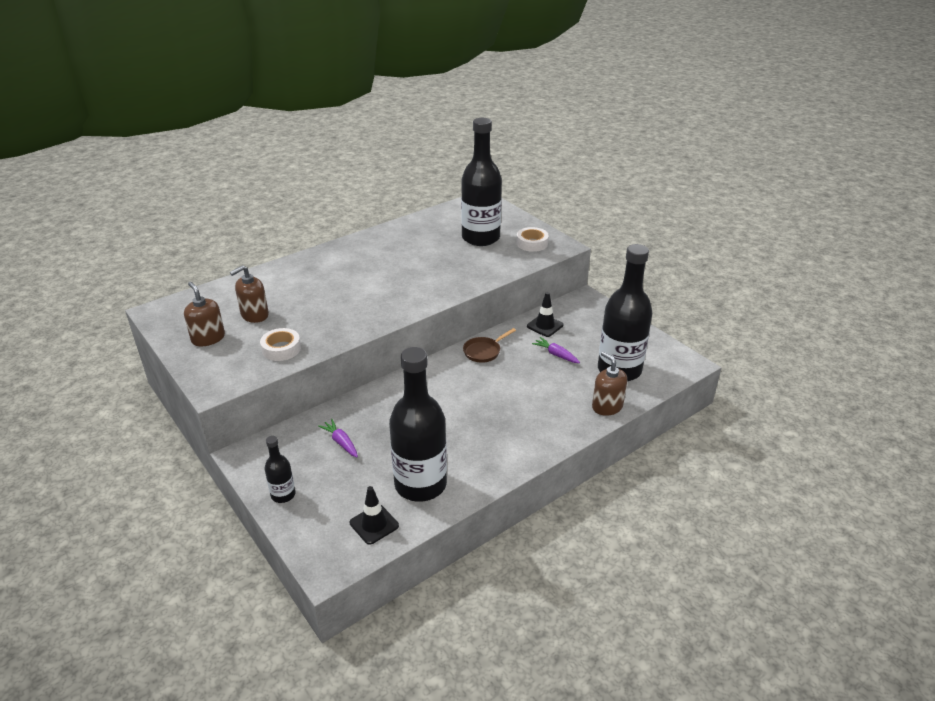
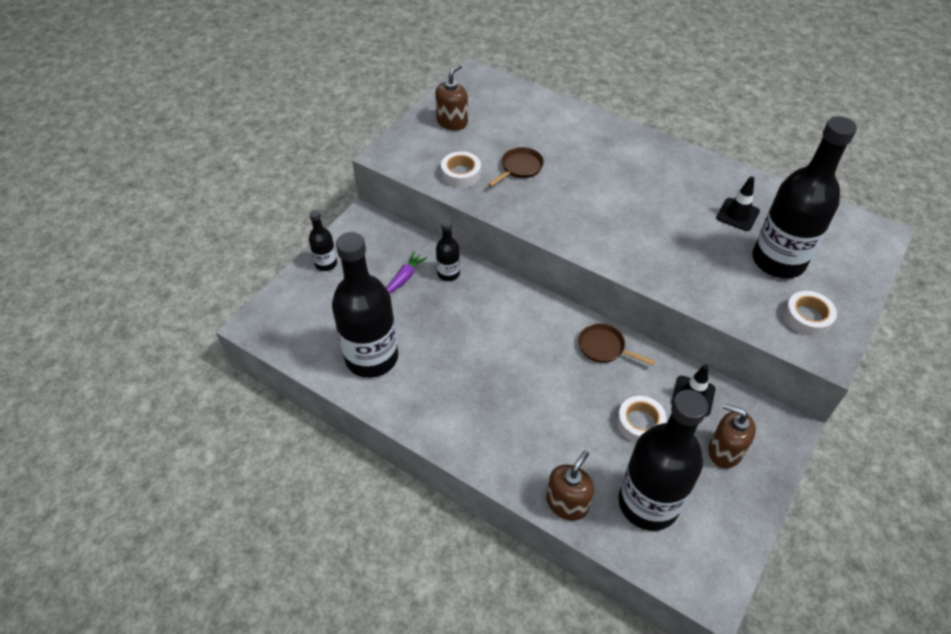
camera: 70 degrees right, 15 degrees up
(254, 315) = (503, 135): brown soap dispenser -> brown soap dispenser (724, 451)
(302, 316) = (520, 168): none -> brown pan
(356, 413) = (448, 273): none -> black bottle
(374, 524) = (311, 339): black traffic cone -> black traffic cone (737, 214)
(556, 354) = (640, 423): purple carrot -> white tape

